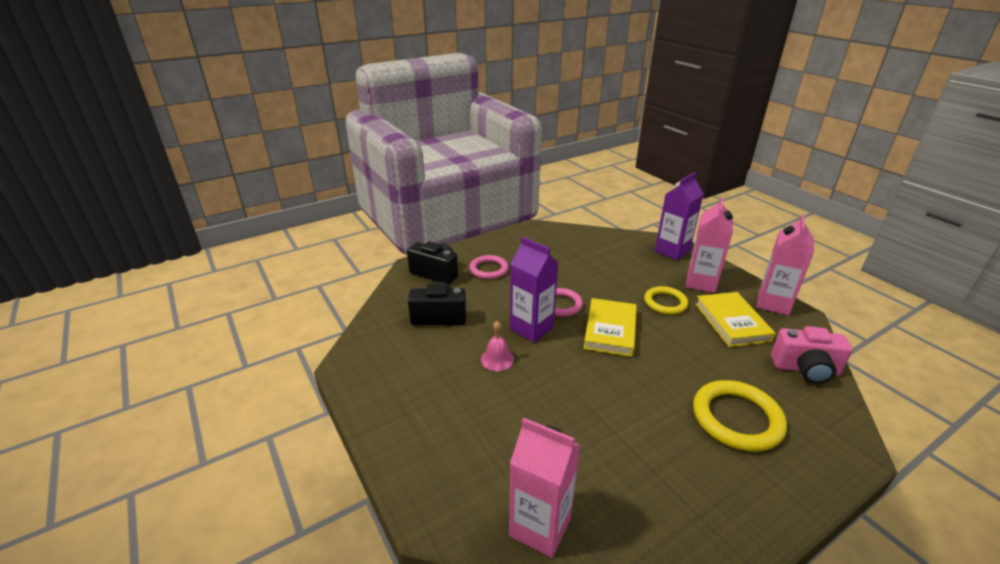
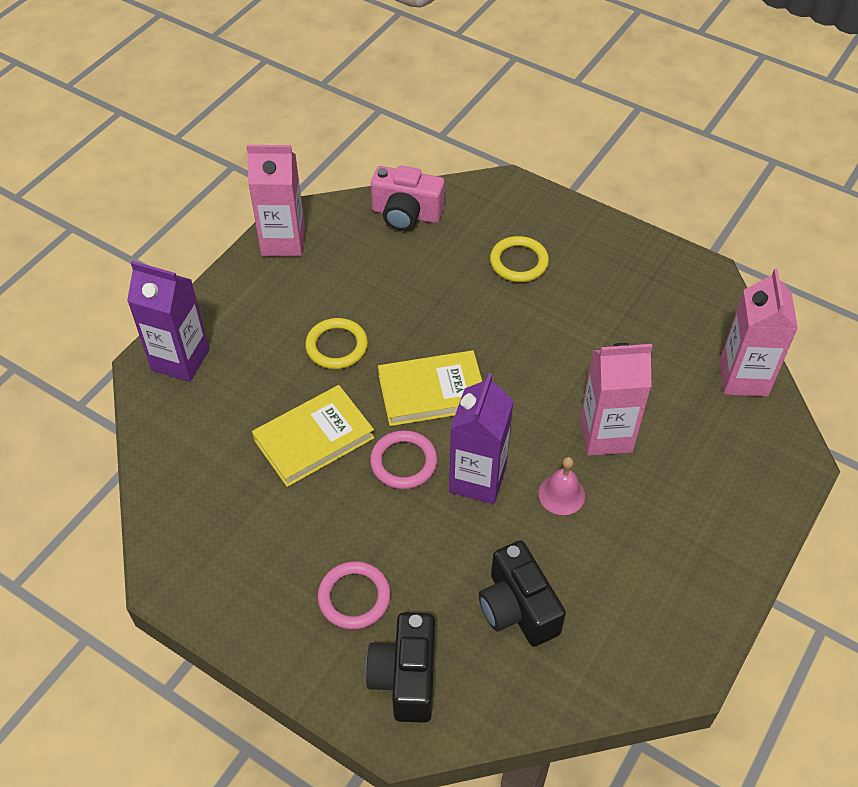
camera: 115 degrees left, 20 degrees up
(701, 283) = (264, 315): pink carton -> pink carton (606, 435)
(732, 322) = (347, 277): yellow book -> yellow book (314, 439)
(736, 419) = (519, 262): yellow ring -> yellow ring, size x0.64
(805, 369) = (406, 214): pink camera -> pink camera turned 120 degrees clockwise

